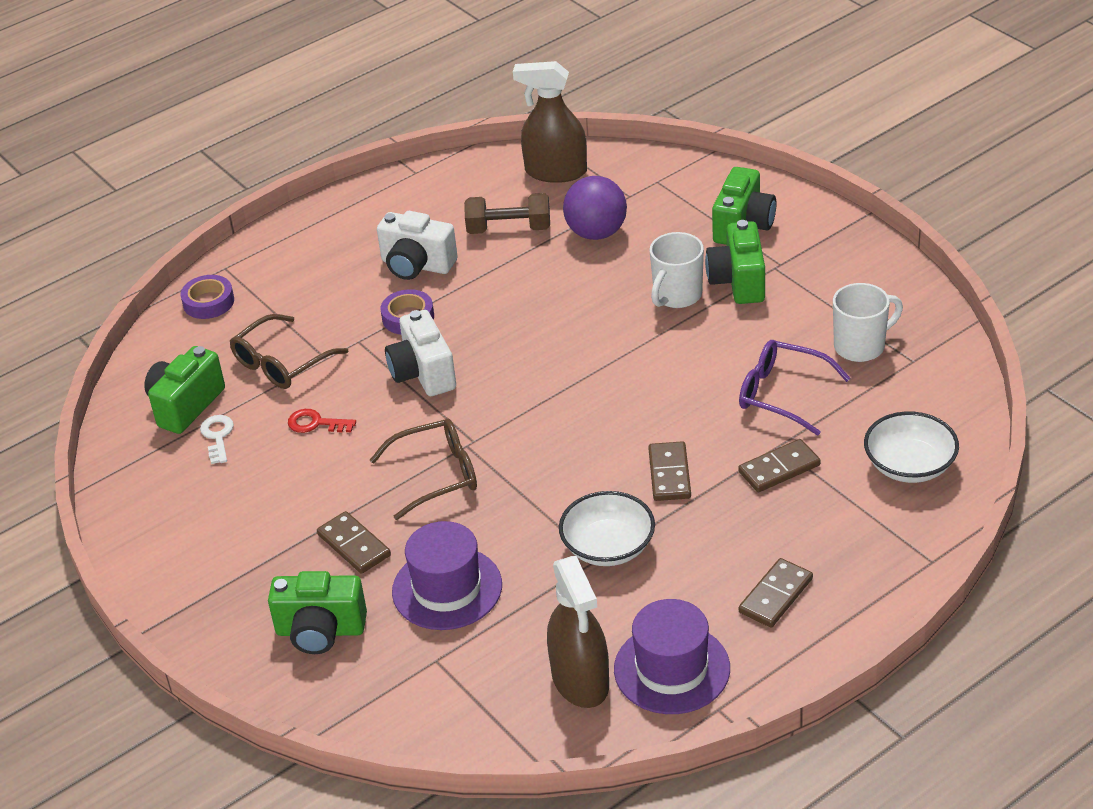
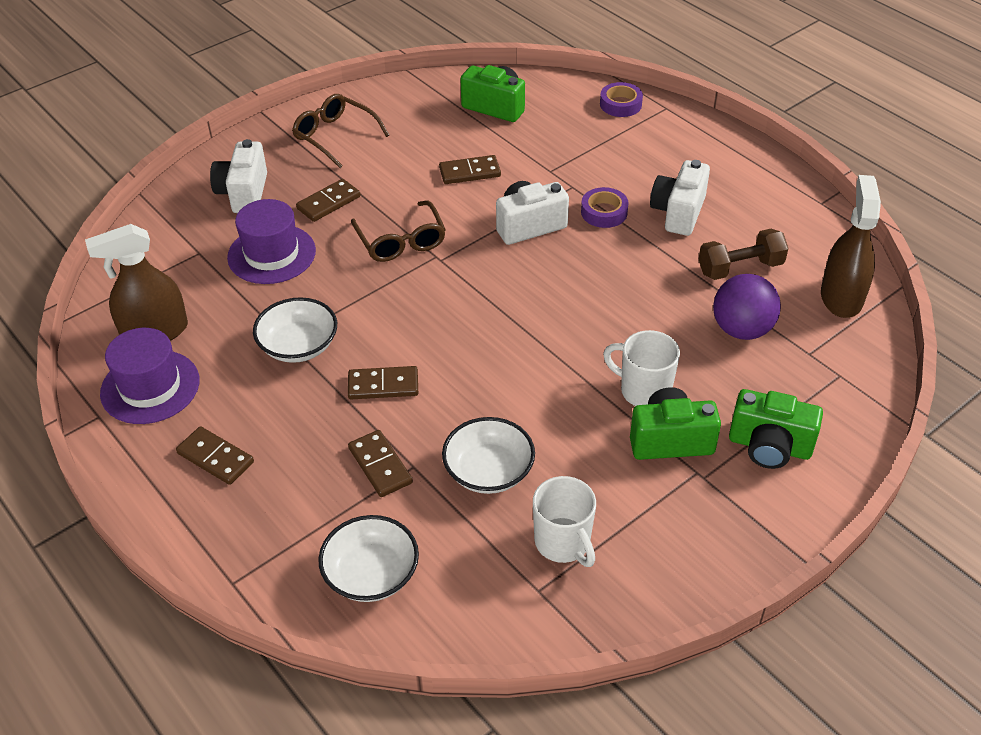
camera: 85 degrees right, 5 degrees up
(218, 436) = (459, 125): white key -> none
(281, 363) = (543, 148): brown glasses -> brown glasses (334, 136)
(316, 423) = (470, 172): red key -> brown domino
(320, 631) = (243, 193): green camera -> white camera
(509, 229) = (740, 268): brown dumbbell -> brown dumbbell turned 75 degrees clockwise
(782, 394) = (488, 471): purple glasses -> white bowl

